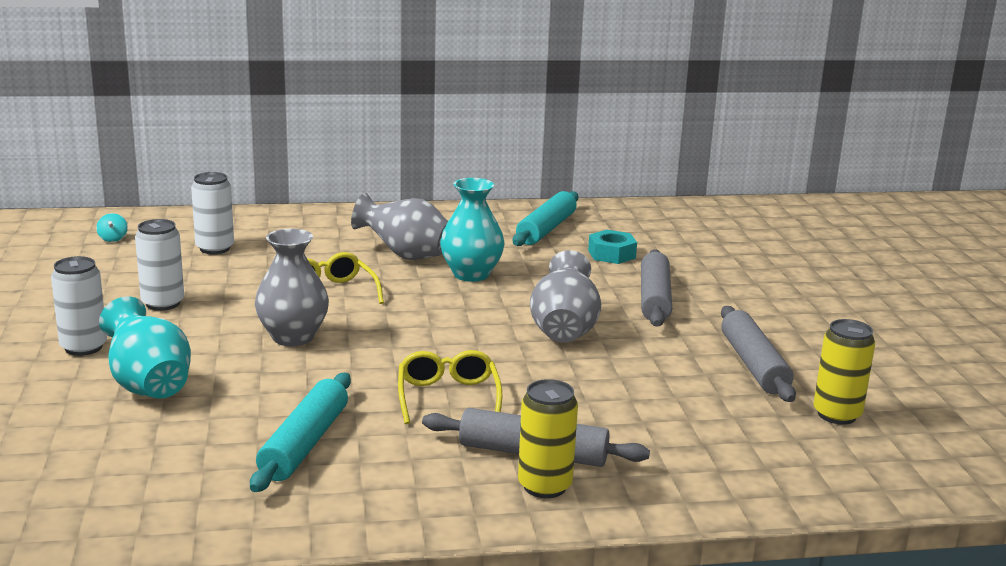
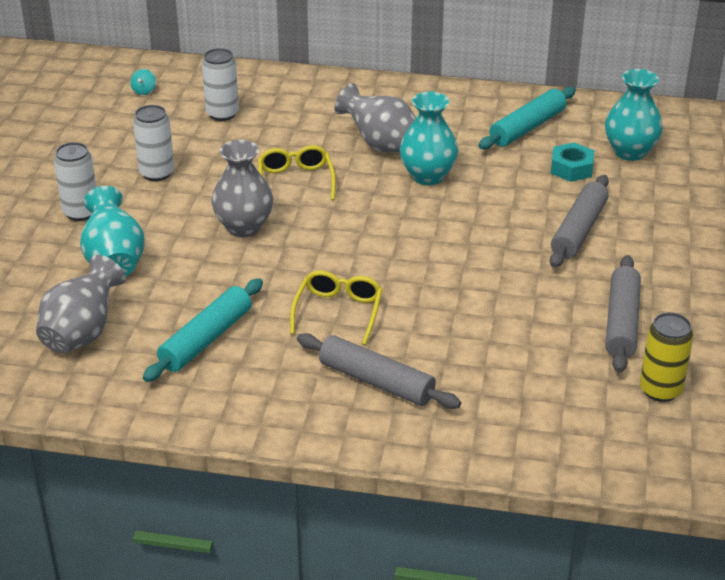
camera: 20 degrees right, 15 degrees up
(544, 486) = (368, 415): yellow can -> none
(564, 331) = (474, 256): grey vase -> grey vase (82, 333)
(657, 237) = (630, 152): none -> turquoise vase

